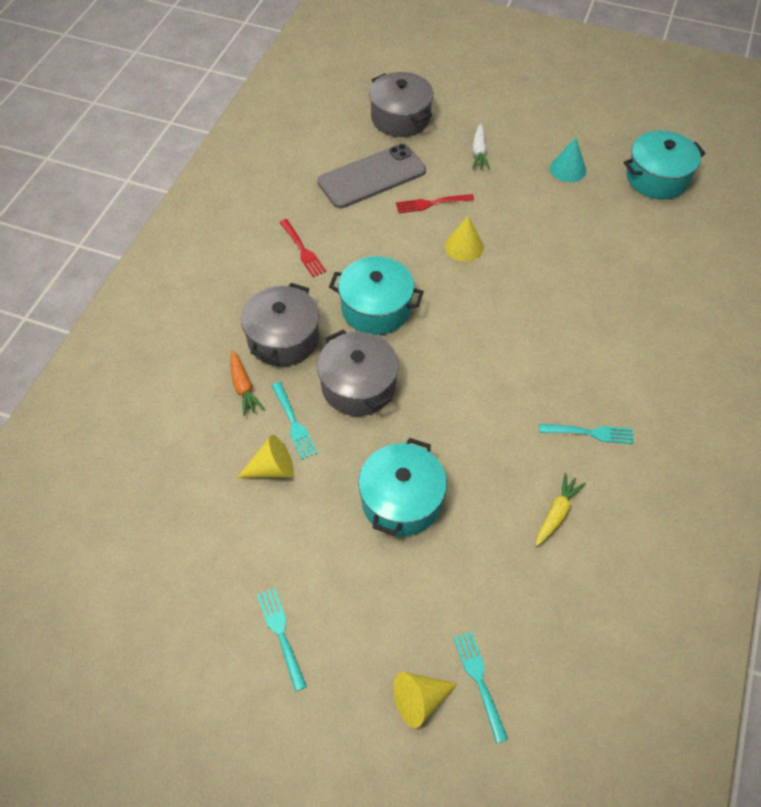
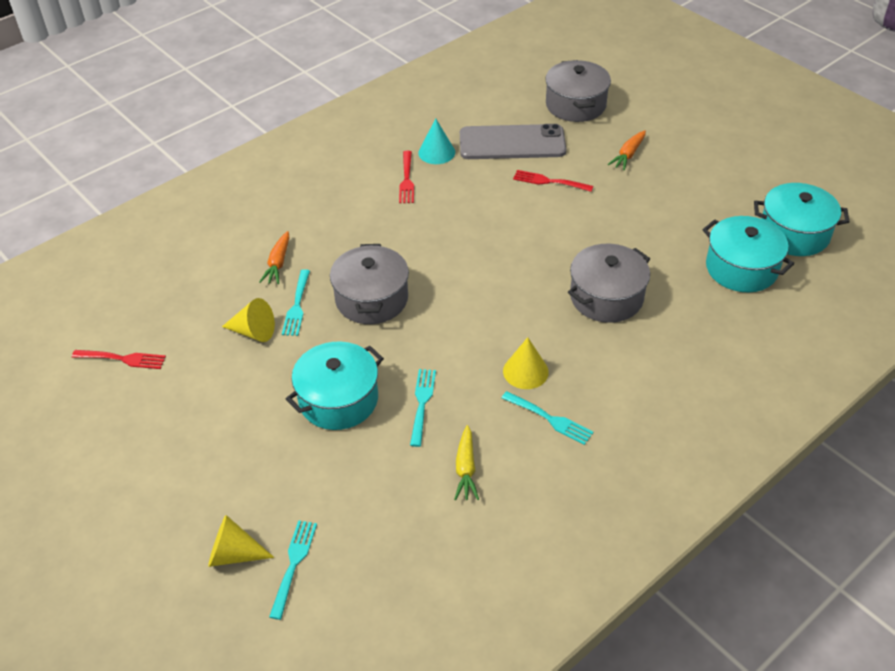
camera: 30 degrees right, 10 degrees down
(161, 558) = (122, 359): none -> red fork
(281, 635) = (166, 454): turquoise fork -> turquoise fork (422, 404)
(283, 338) = (338, 240): grey pot -> grey pot (606, 297)
(376, 308) = (434, 246): turquoise pot -> turquoise pot (741, 268)
(464, 246) = (552, 226): yellow cone -> yellow cone (525, 371)
(479, 152) = (628, 155): white carrot -> orange carrot
(556, 513) = (465, 469): yellow carrot -> yellow carrot turned 120 degrees clockwise
(568, 169) = (705, 196): turquoise cone -> turquoise cone (436, 152)

